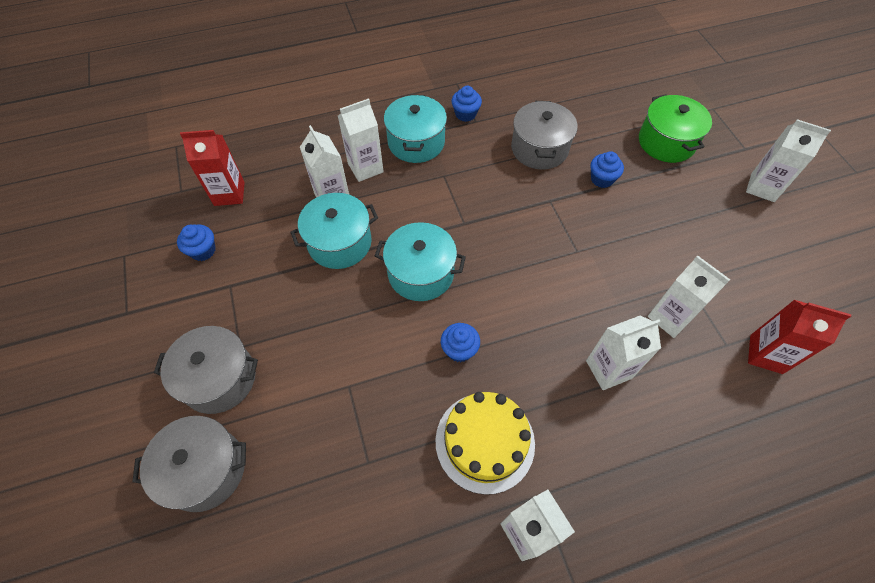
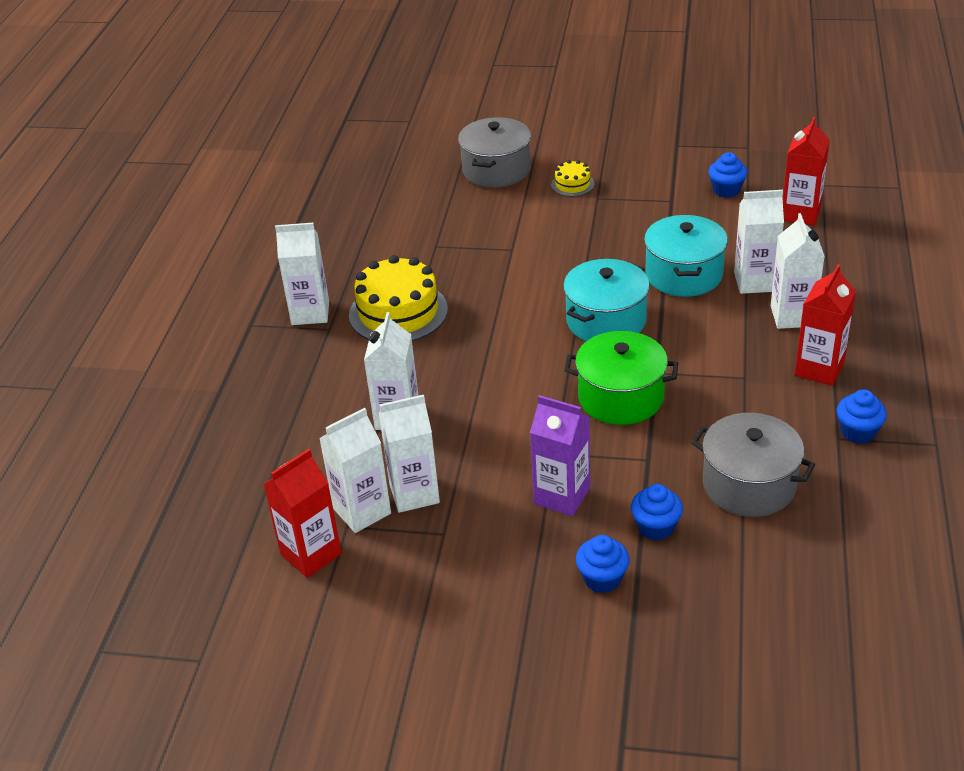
camera: 120 degrees right, 20 degrees down
(219, 378) = (572, 184): grey pot -> yellow cake
(416, 142) = (819, 369): turquoise pot -> red carton
(459, 350) = (497, 322): blue cupcake -> blue cupcake (602, 579)
(611, 232) = (562, 496): none -> purple carton
(666, 142) = (690, 642): green pot -> green pot (620, 397)
(762, 187) = (532, 715): white carton -> white carton (362, 511)

